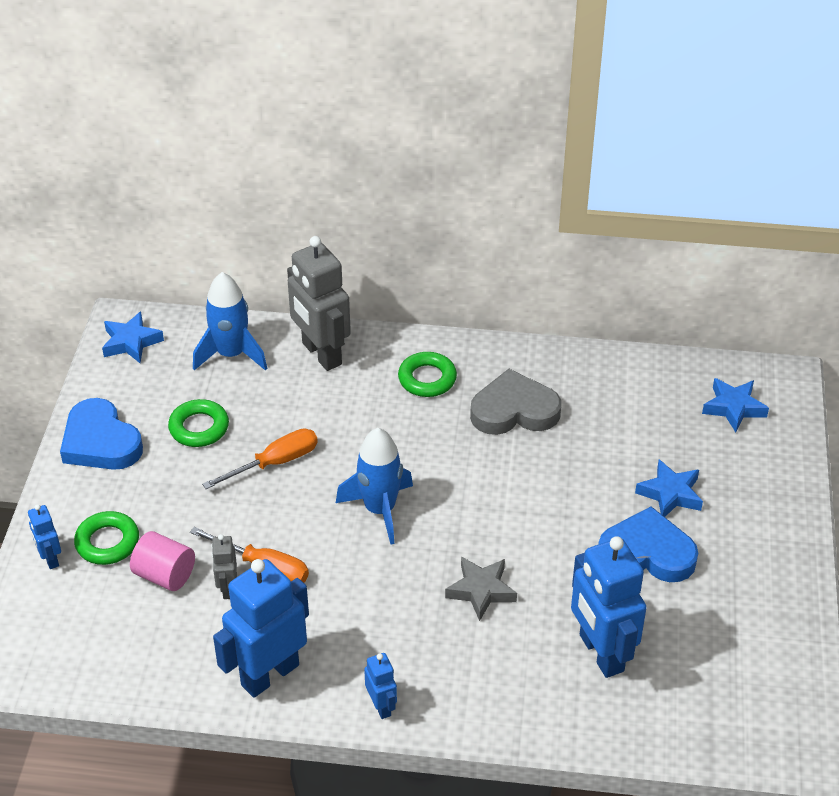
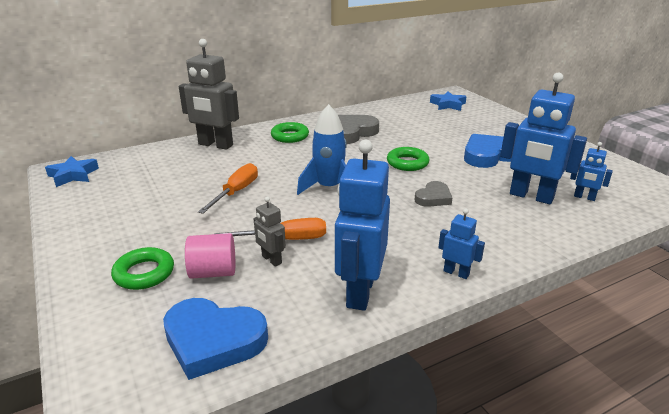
camera: 35 degrees left, 15 degrees down
(50, 558) = (97, 303): blue robot -> blue robot (584, 197)
(100, 442) = (89, 224): blue heart -> blue heart (213, 340)
(199, 428) = (164, 194): green ring -> green ring (407, 163)
(231, 354) = (155, 160): blue rocket -> none
(481, 591) = (433, 198): grey star -> grey heart
(670, 494) = (466, 135): blue star -> none

